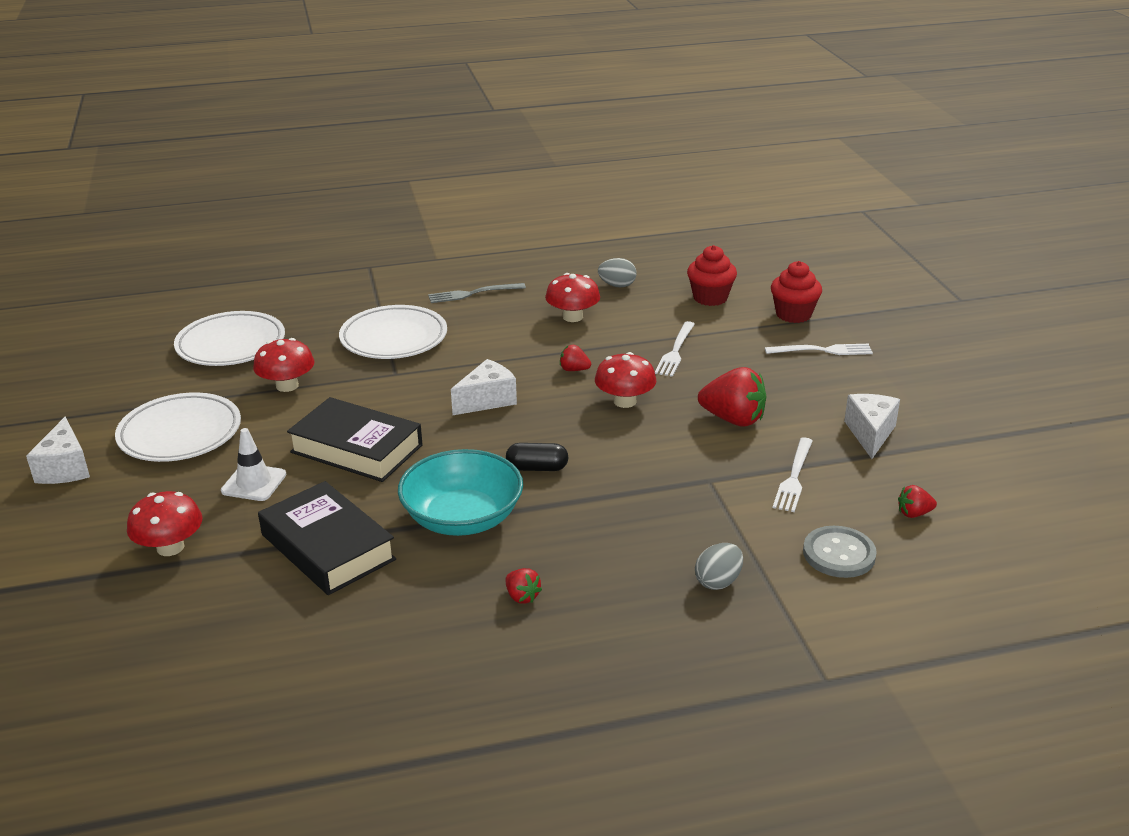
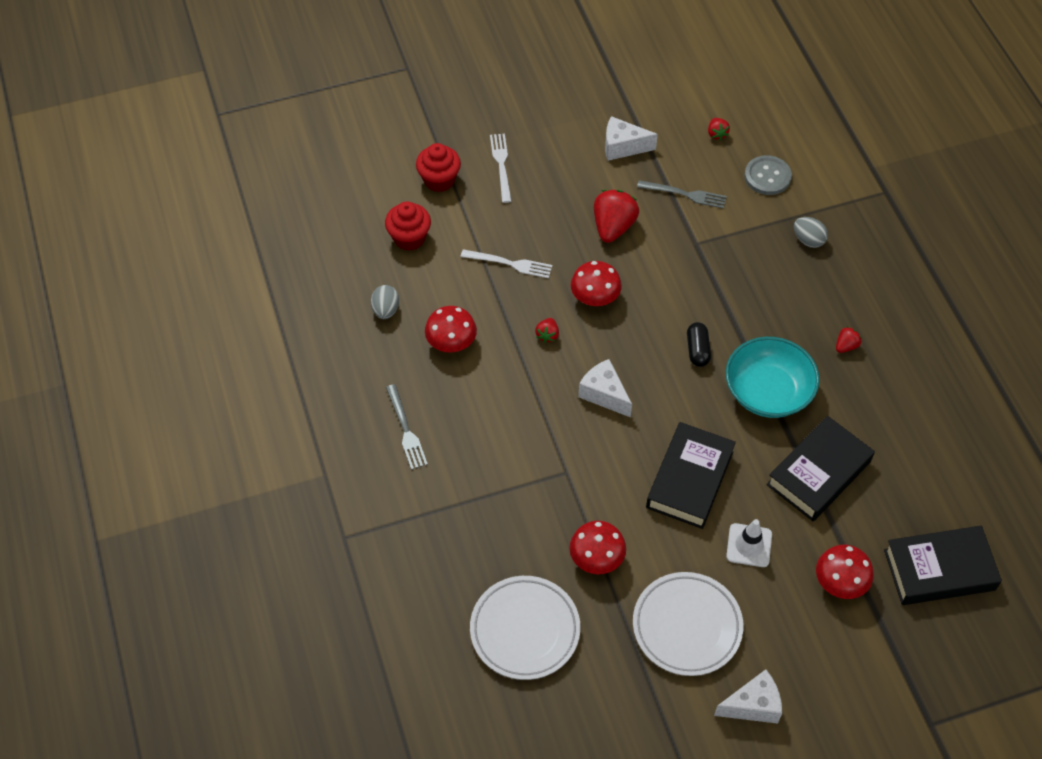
camera: 95 degrees left, 25 degrees up
(139, 638) = (939, 570): none -> black book
(394, 338) = (502, 485): white plate -> none
(794, 477) = (685, 194): white fork -> grey fork

